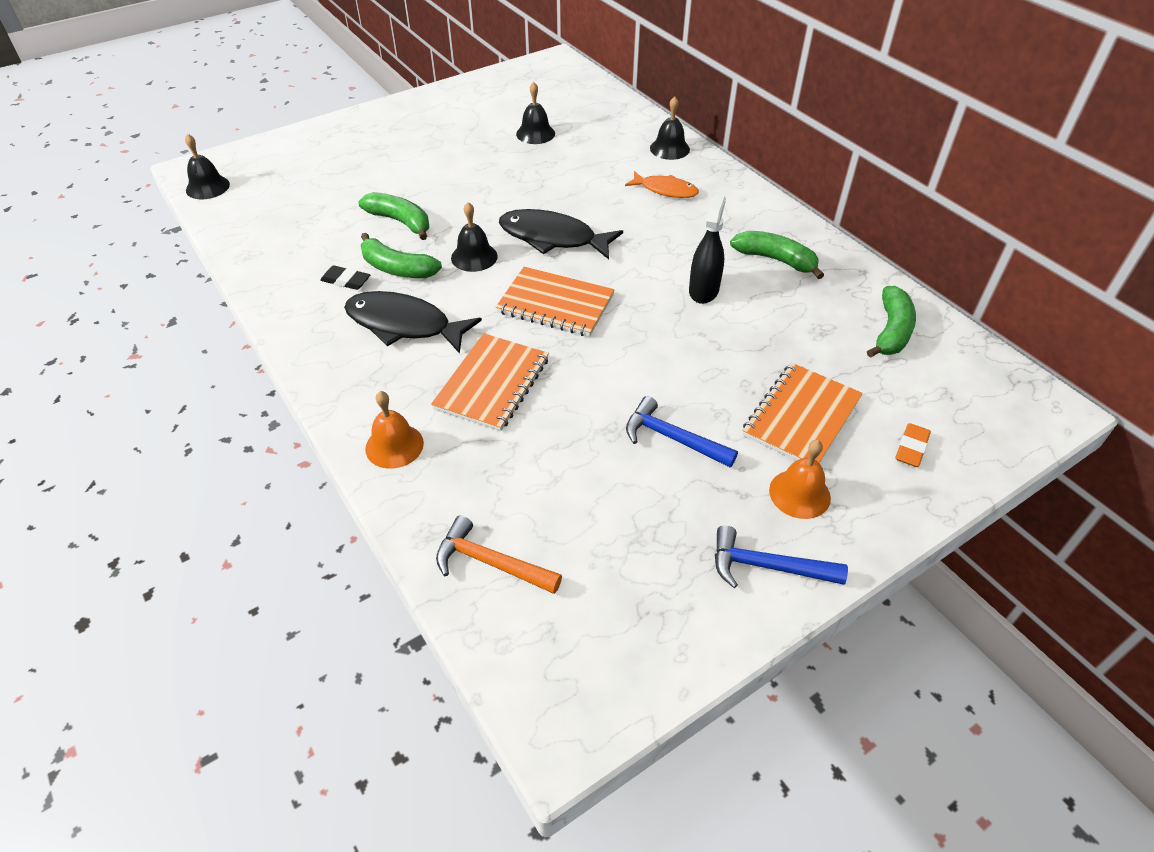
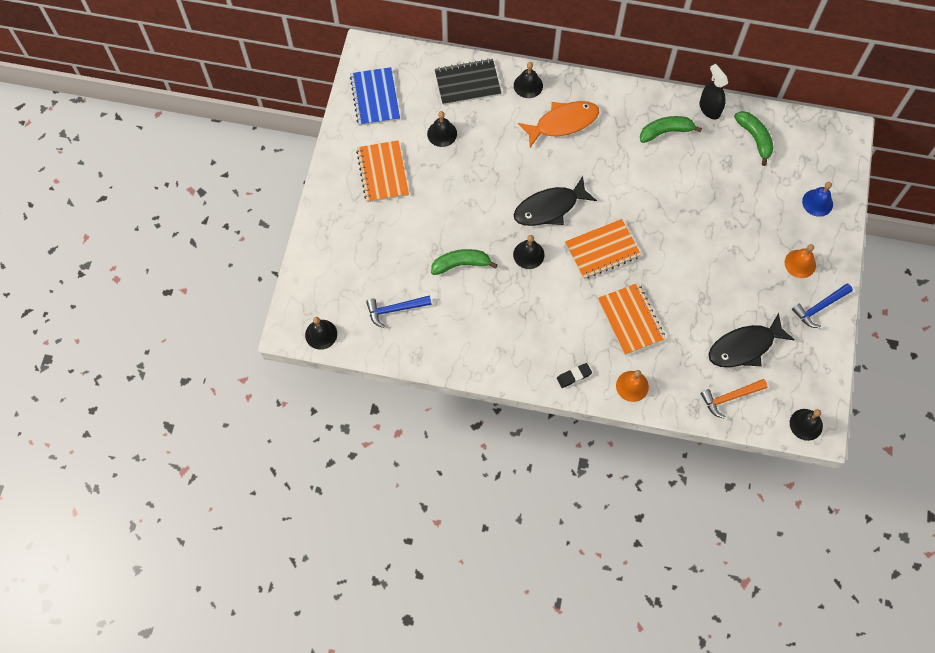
camera: 45 degrees left, 20 degrees up
(346, 281) = (489, 325): black eraser -> black eraser (574, 376)
(397, 268) = (502, 295): green banana -> none
(404, 325) = (552, 324): black fish -> black fish (744, 347)
(516, 85) = (375, 98): none -> blue notebook
(551, 699) = (806, 424): none -> black bell
(612, 118) = (467, 83): none -> black notebook
(665, 190) = (563, 123): orange fish -> orange fish, size x1.60
(672, 438) = (730, 280): blue hammer -> blue hammer (395, 309)
(703, 290) = (655, 182): black spray bottle -> black spray bottle (709, 109)
(801, 417) = (765, 223): orange notebook -> orange notebook (382, 172)
(911, 448) = (817, 202): orange eraser -> blue bell

